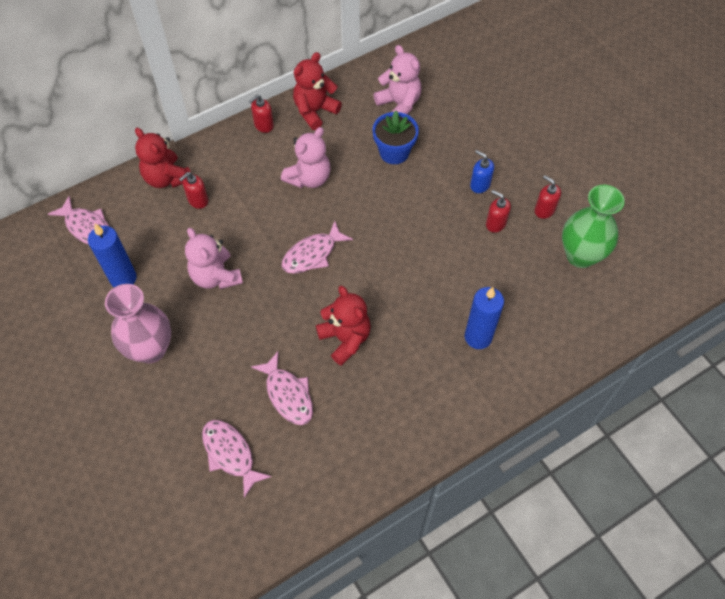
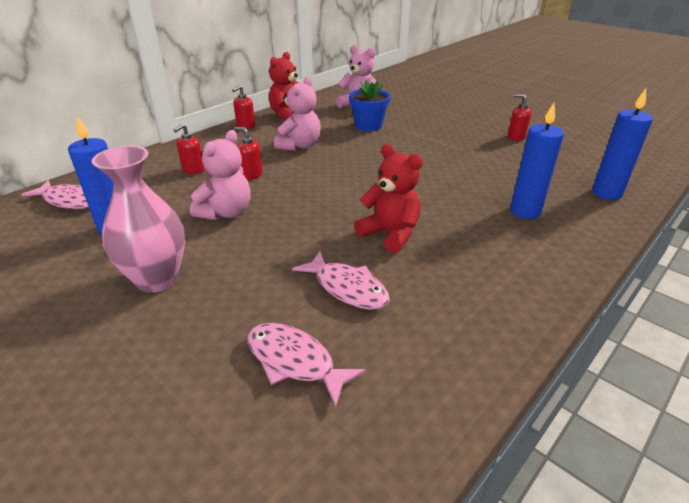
camera: 15 degrees left, 25 degrees down
(167, 178) = (158, 162): red teddy bear -> none
(216, 276) = (226, 213): pink teddy bear -> pink teddy bear turned 105 degrees counterclockwise
(312, 254) = (324, 185): pink fish -> none
(479, 185) = (452, 132): blue soap dispenser -> none
(495, 223) = (482, 148): red soap dispenser -> red soap dispenser (251, 175)
(573, 329) = (606, 193): none -> blue candle
(580, 255) = (569, 154): green vase -> none

